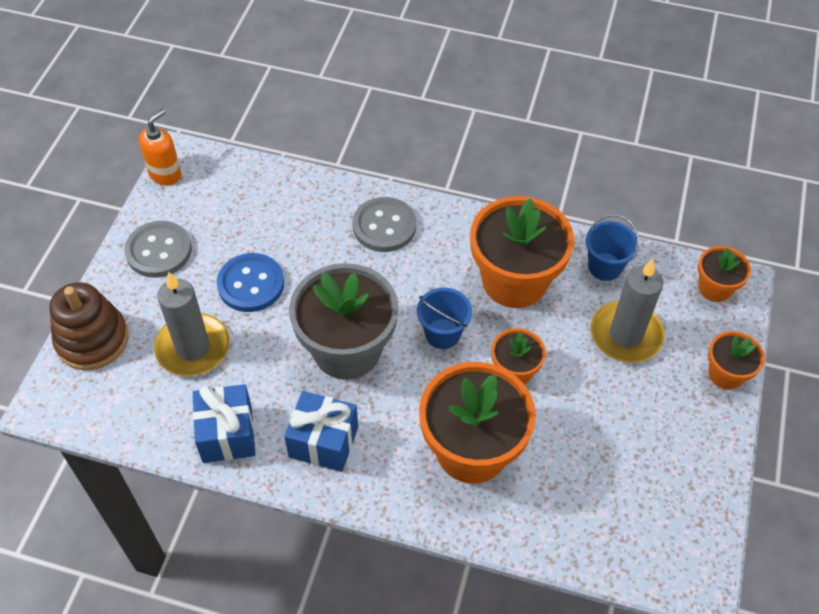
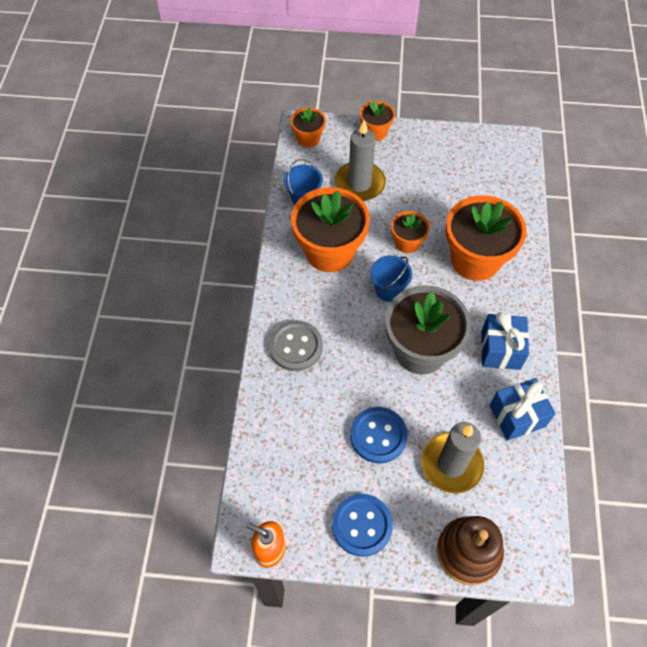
camera: 100 degrees left, 5 degrees up
(159, 251) = (362, 525): grey button -> blue button

